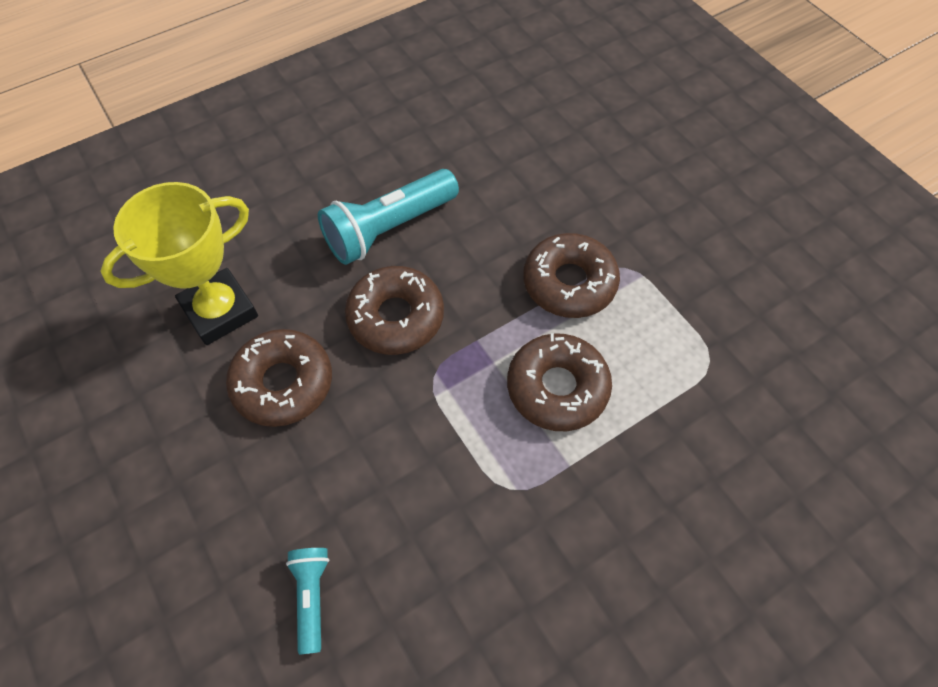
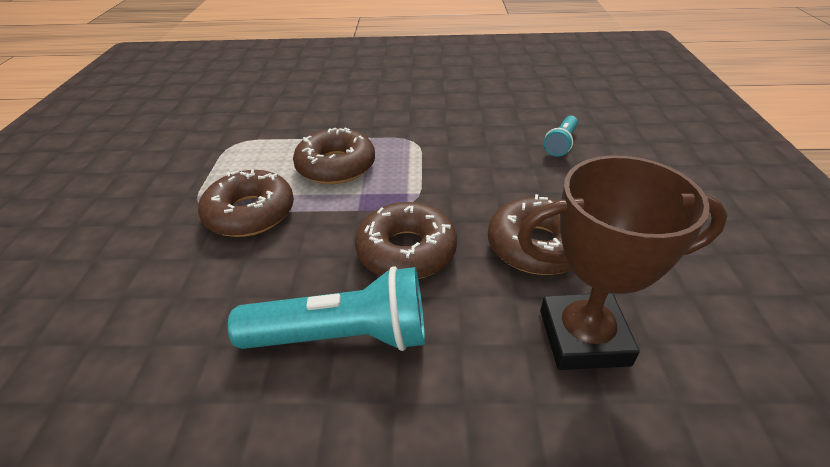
camera: 145 degrees left, 20 degrees down
(220, 311) = (583, 337): yellow trophy -> brown trophy

